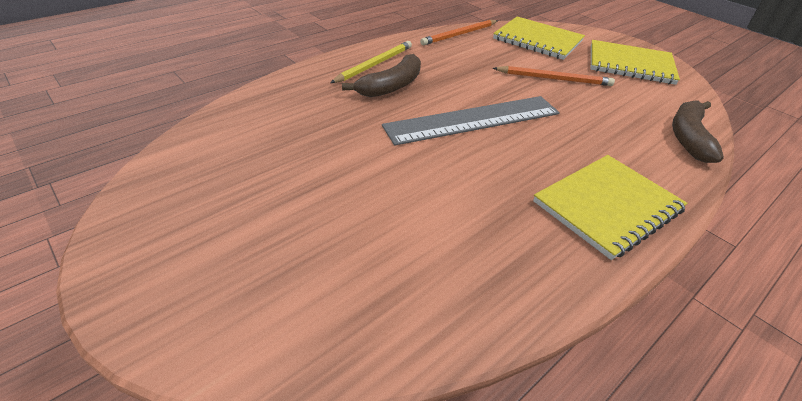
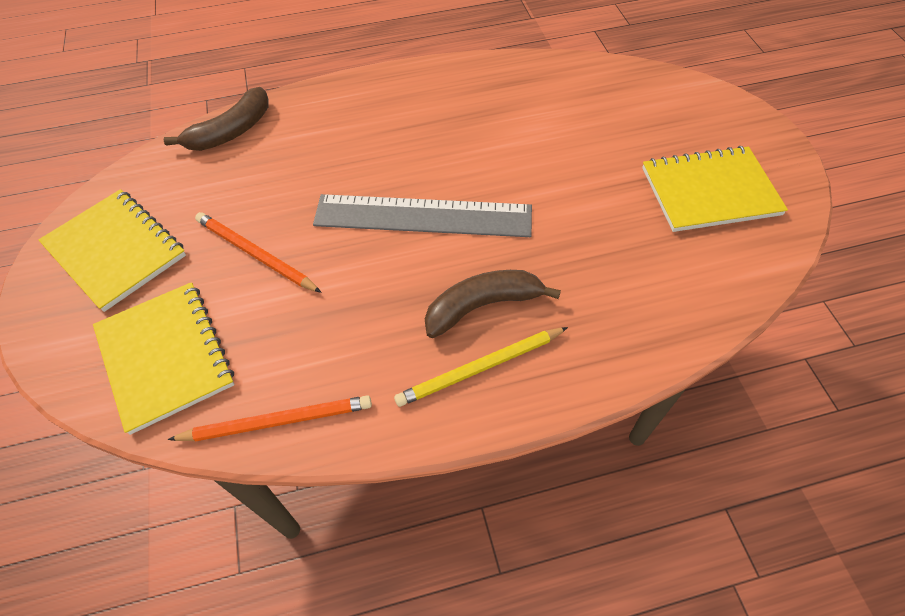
camera: 150 degrees left, 15 degrees up
(607, 206) = (393, 99): yellow notebook -> yellow notebook (709, 191)

